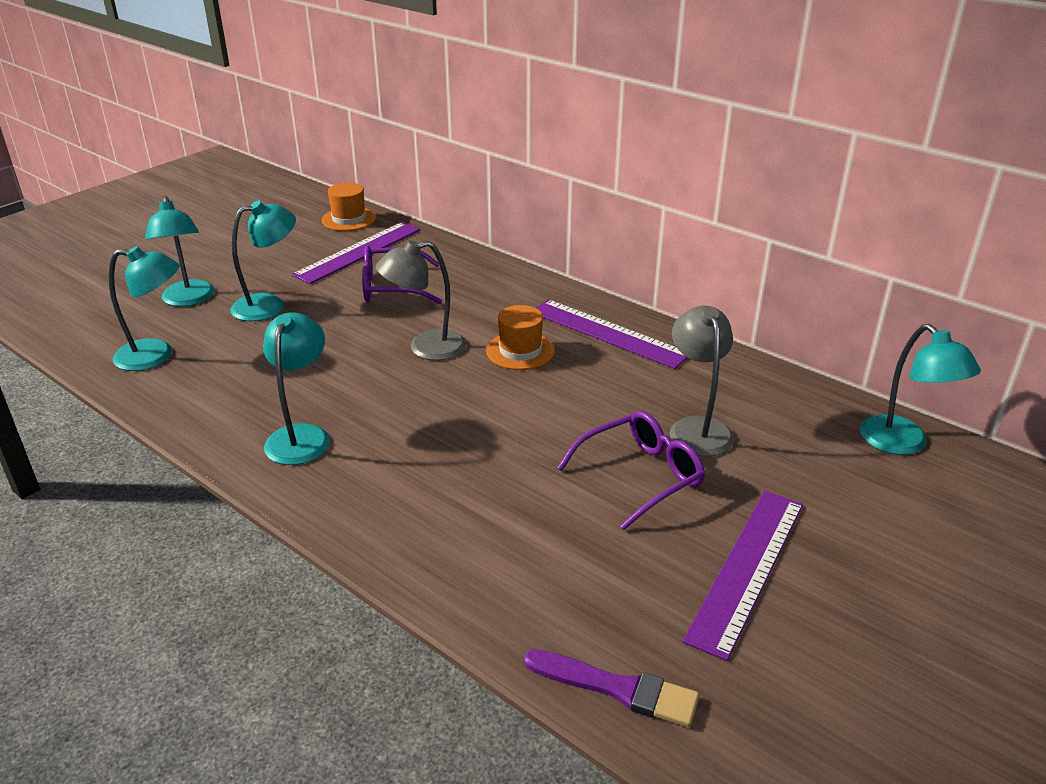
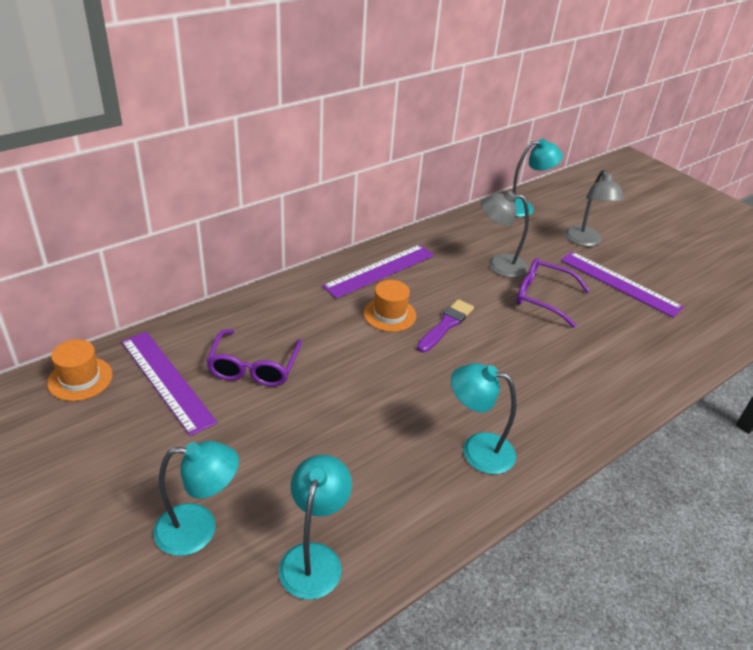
camera: 80 degrees left, 5 degrees up
(269, 305) = (247, 458): turquoise lamp -> none
(425, 348) = (368, 362): grey lamp -> grey lamp (585, 241)
(618, 688) = (706, 346): purple brush -> purple brush (446, 325)
(640, 476) = (542, 297): purple glasses -> purple glasses turned 45 degrees counterclockwise

